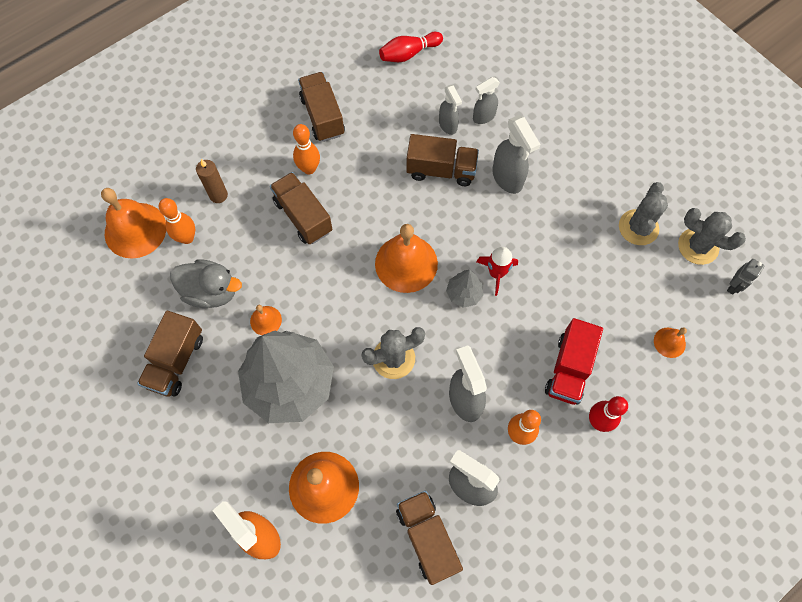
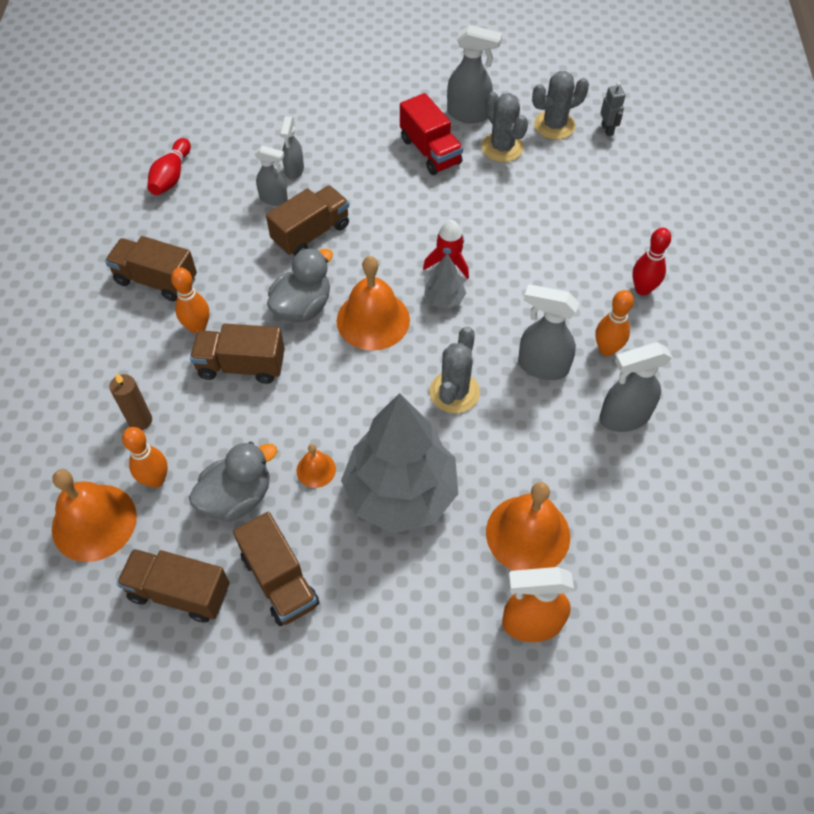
camera: 50 degrees left, 10 degrees down
(378, 214) = (302, 307): none -> grey duck
(427, 538) = (644, 482): brown truck -> brown truck (179, 592)
(507, 178) = (369, 195): grey spray bottle -> grey spray bottle (469, 114)
(569, 369) = (580, 276): red truck -> red truck (430, 151)
(669, 342) = (617, 198): orange bell -> none

